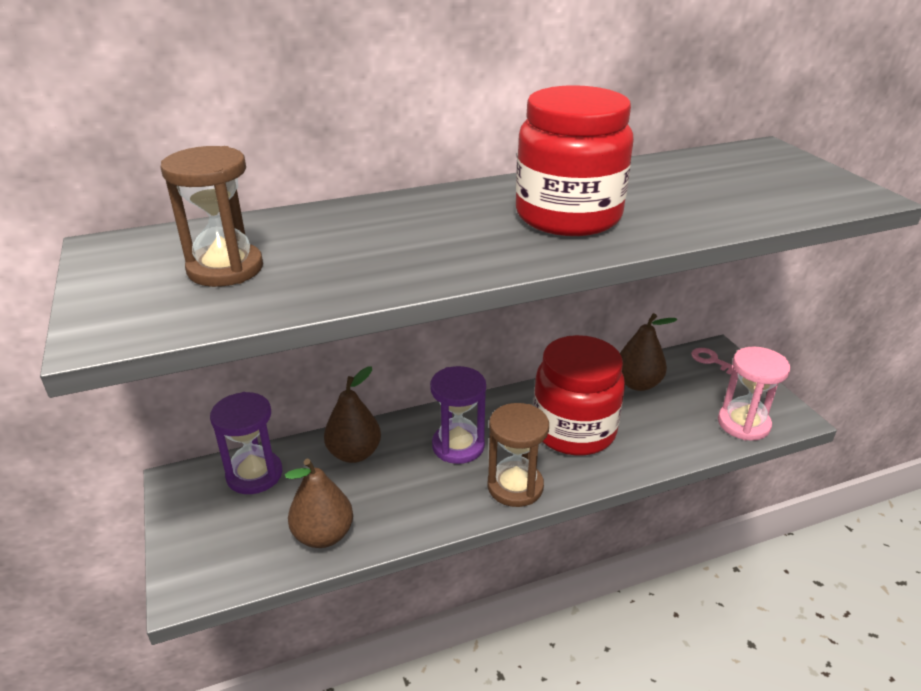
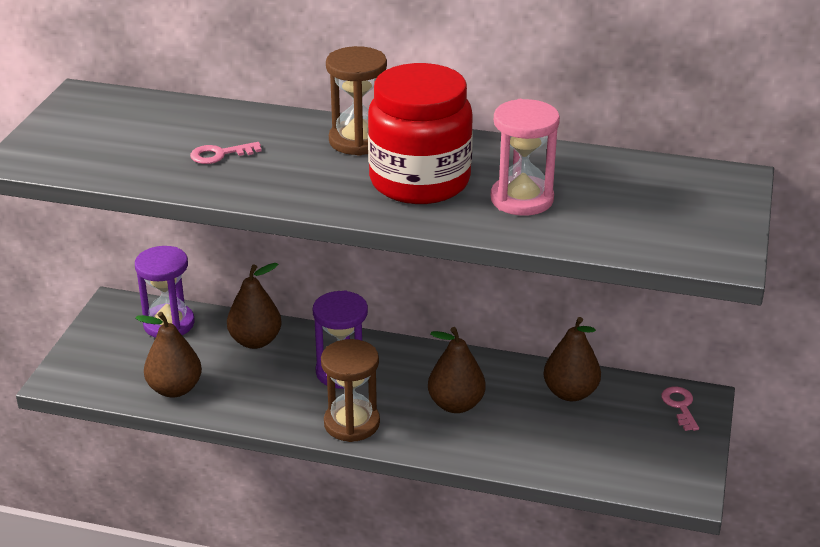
camera: 35 degrees right, 0 degrees up
(225, 269) = (131, 139): brown hourglass -> brown hourglass (358, 141)
(348, 253) = (219, 155): none -> pink key
(574, 430) = (456, 404): red jar -> brown pear
(743, 424) = (627, 472): pink hourglass -> pink hourglass (522, 199)

